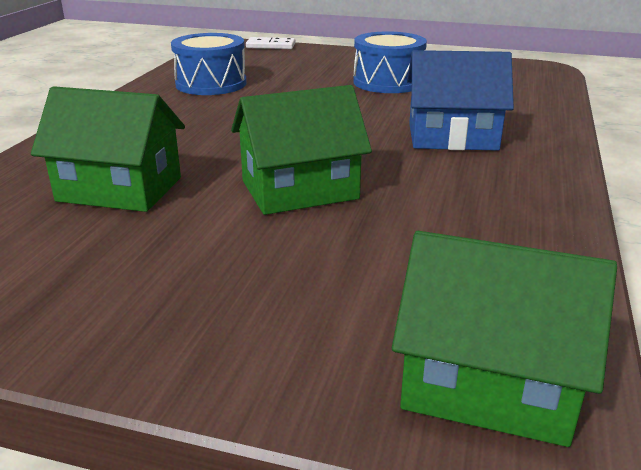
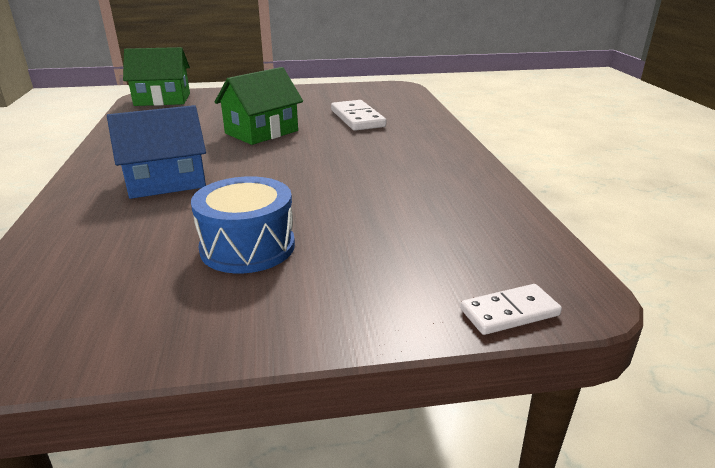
camera: 155 degrees right, 0 degrees up
(120, 189) = (357, 118): green house -> white domino
(211, 84) = (443, 200): blue drum -> none

